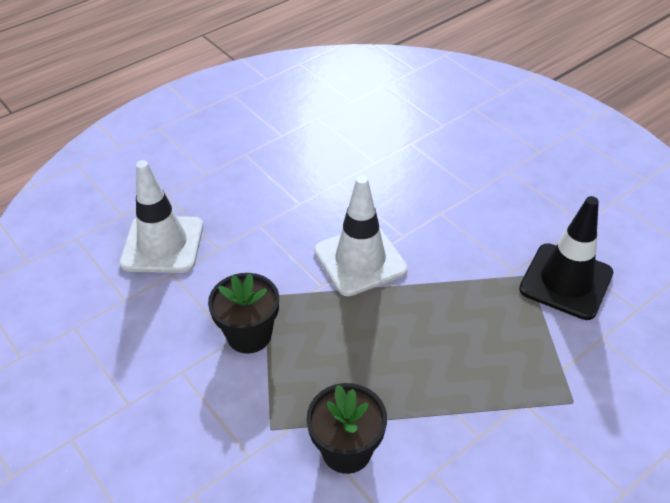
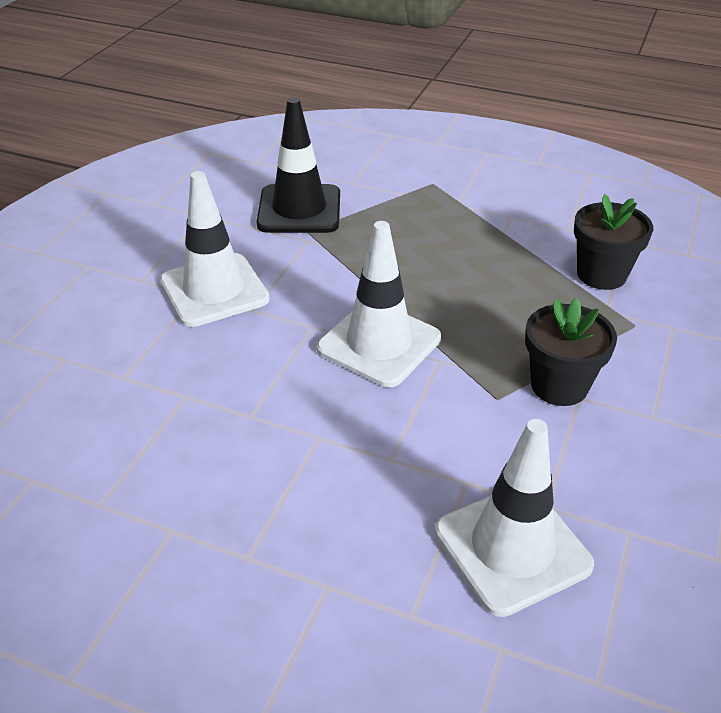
camera: 120 degrees left, 5 degrees down
(474, 200) = (214, 290): none -> white traffic cone

